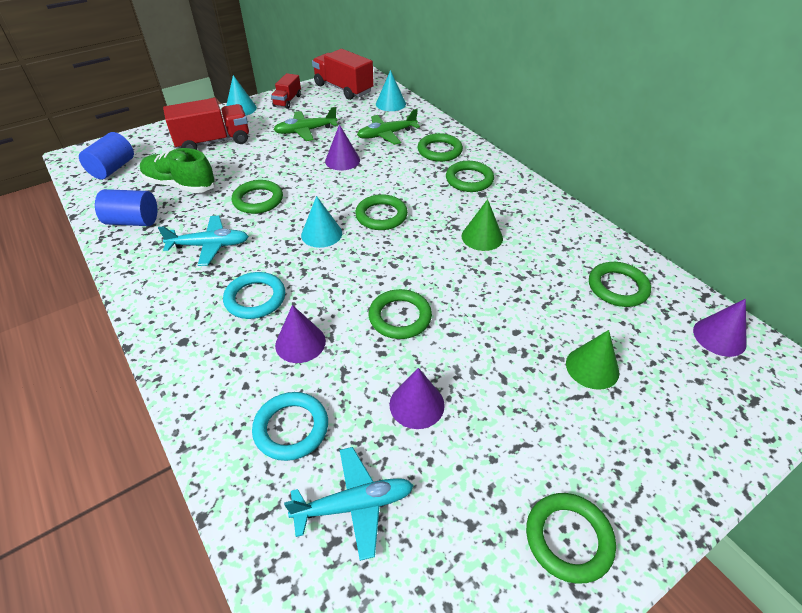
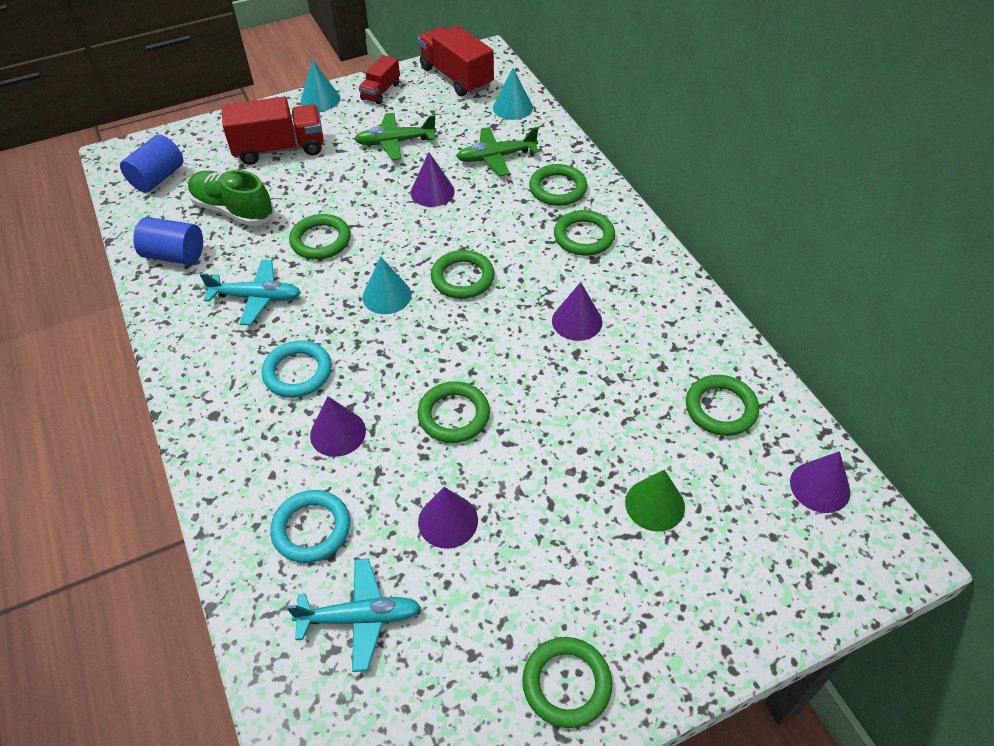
camera: 10 degrees right, 5 degrees up
(482, 237) = (577, 321): green cone -> purple cone

